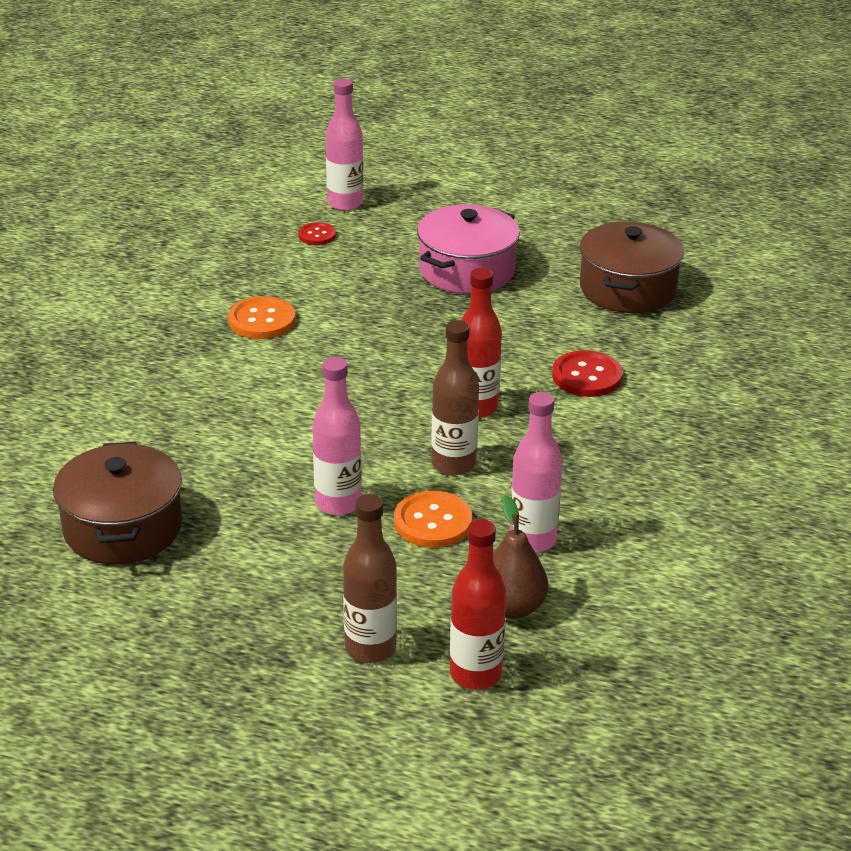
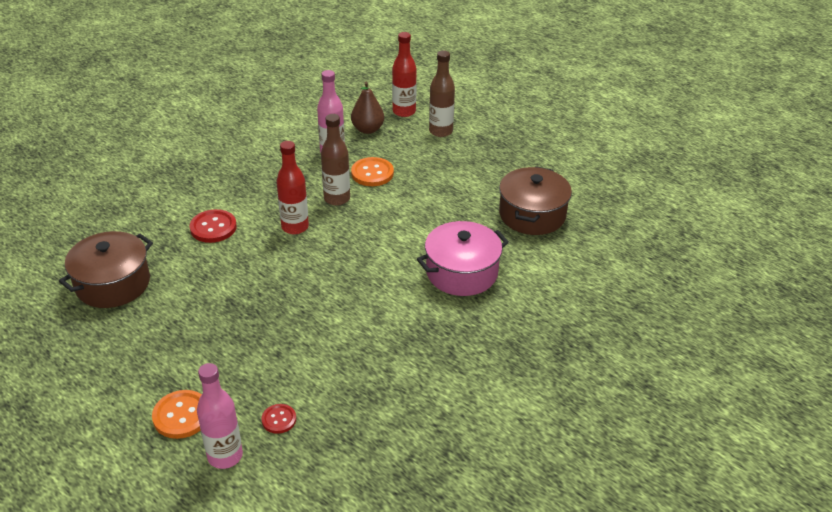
camera: 155 degrees left, 5 degrees up
(262, 320) = (379, 337): orange button -> orange button (181, 415)
(338, 503) = (413, 195): pink bottle -> none
(467, 271) = (200, 337): pink pot -> pink pot (461, 272)

